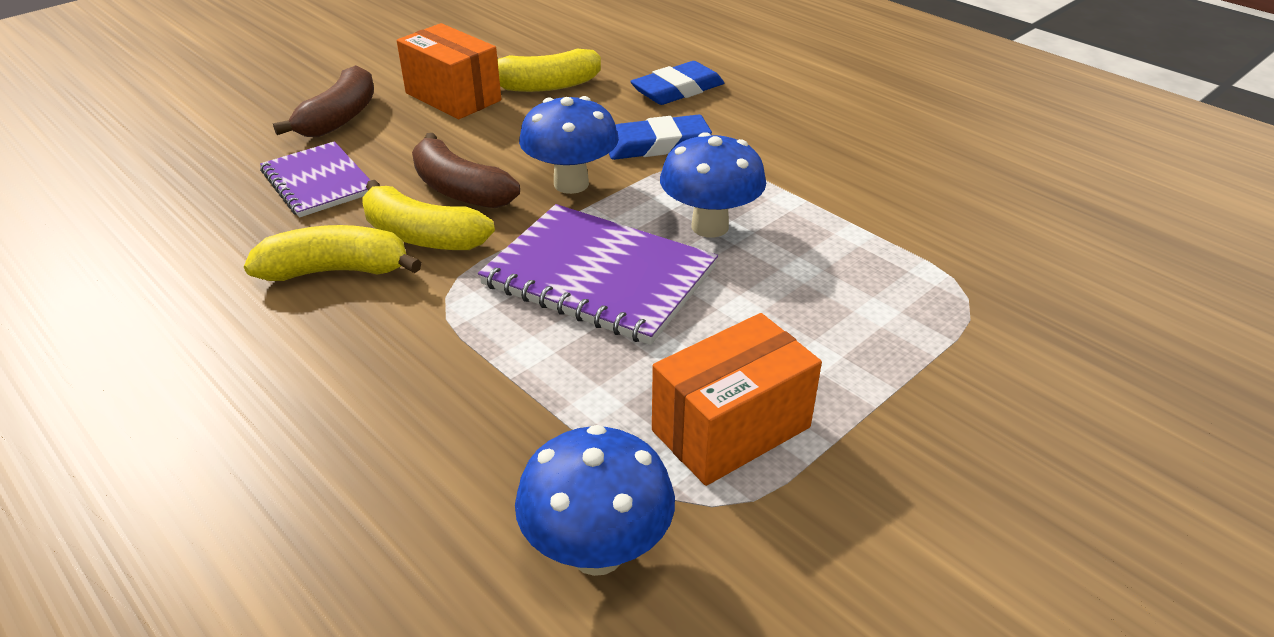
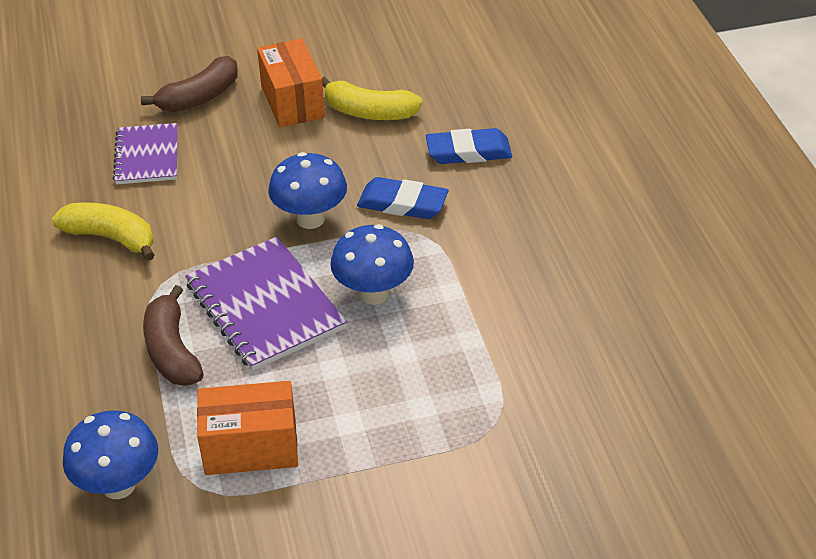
camera: 30 degrees right, 5 degrees up
(422, 236) = (180, 229): yellow banana -> none
(460, 190) = (232, 197): brown banana -> brown banana (172, 351)

